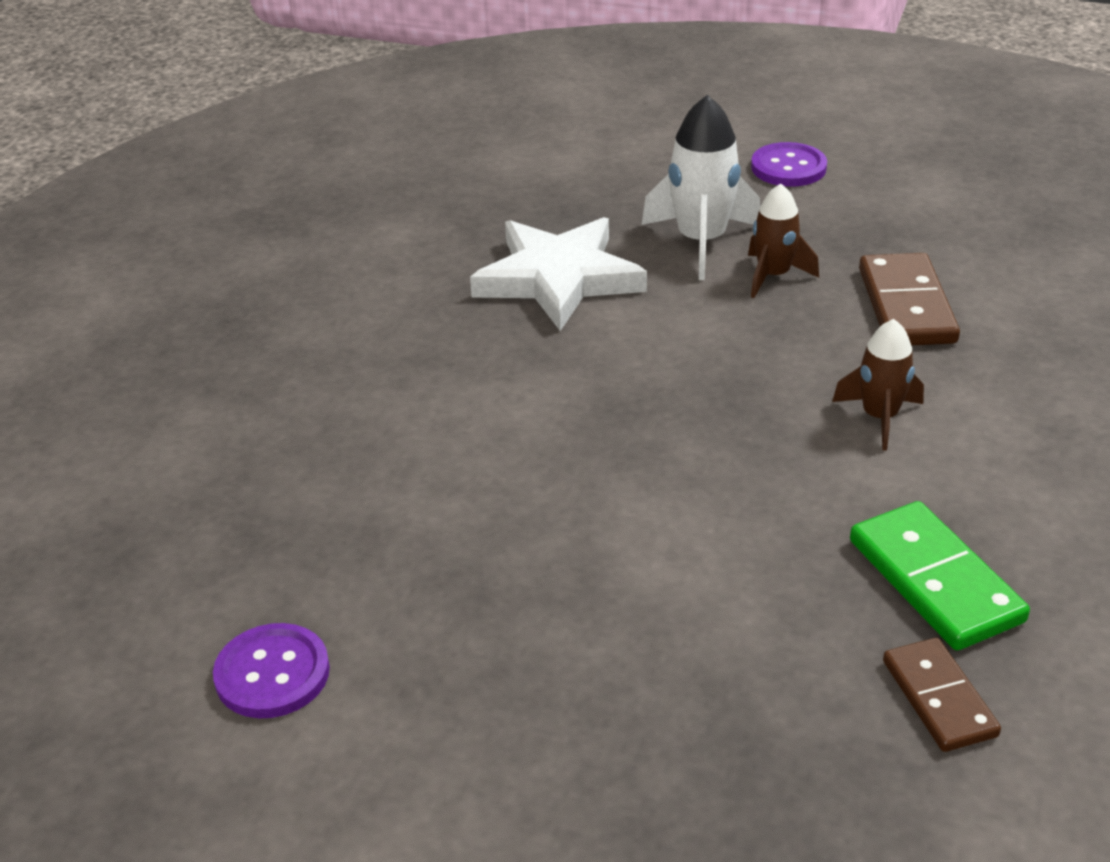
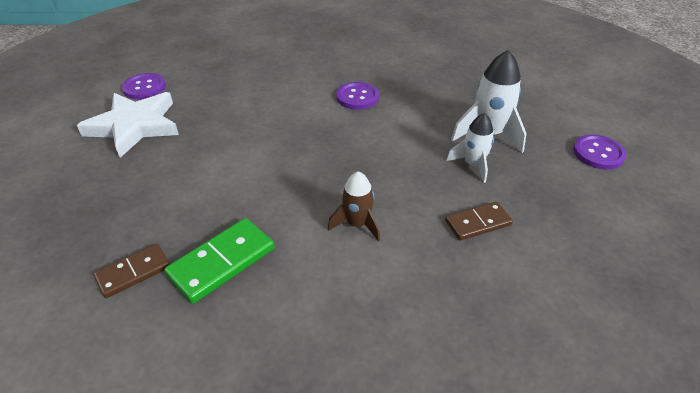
camera: 70 degrees right, 5 degrees up
(516, 350) = (357, 97): none -> purple button
(558, 278) = (422, 97): white star -> white star (134, 126)
(773, 276) = (473, 165): brown rocket -> white rocket
(906, 305) = (478, 223): brown domino -> brown domino, size x0.66

